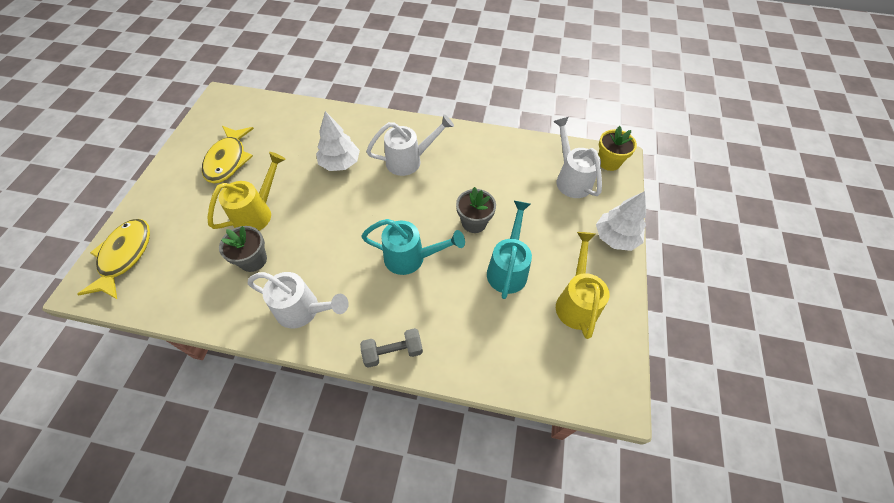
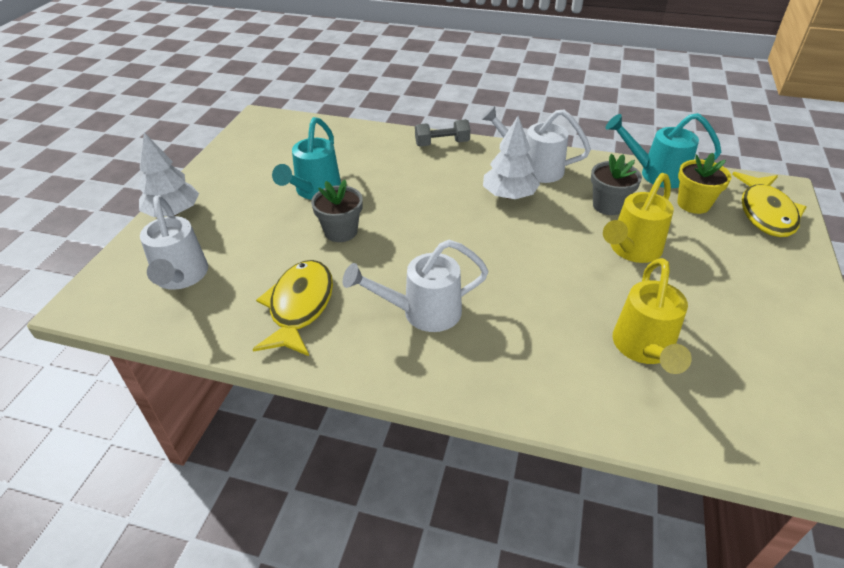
camera: 175 degrees left, 15 degrees down
(228, 160) = (726, 324): yellow fish -> yellow fish (300, 307)
(340, 163) = (536, 312): white tree -> white tree (509, 195)
(411, 258) = (423, 202): turquoise watering can -> turquoise watering can (655, 174)
(576, 301) = (256, 167): yellow watering can -> yellow watering can (644, 349)
(609, 162) = (103, 299): yellow flower pot -> yellow flower pot (693, 204)

